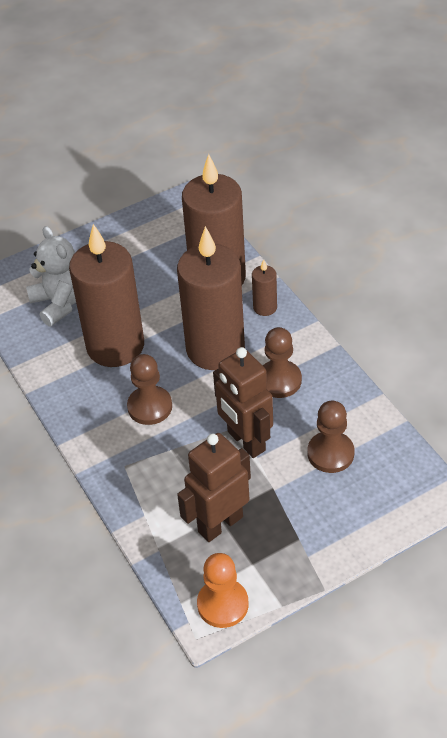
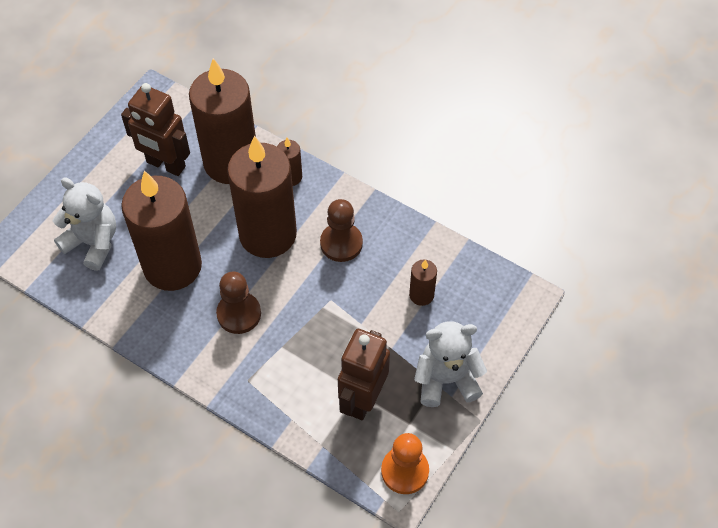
camera: 30 degrees left, 10 degrees up
(245, 441) = (343, 313): brown robot -> brown robot (165, 165)
(311, 539) = (446, 380): none -> white teddy bear
(330, 453) = (421, 295): brown pawn -> brown candle

